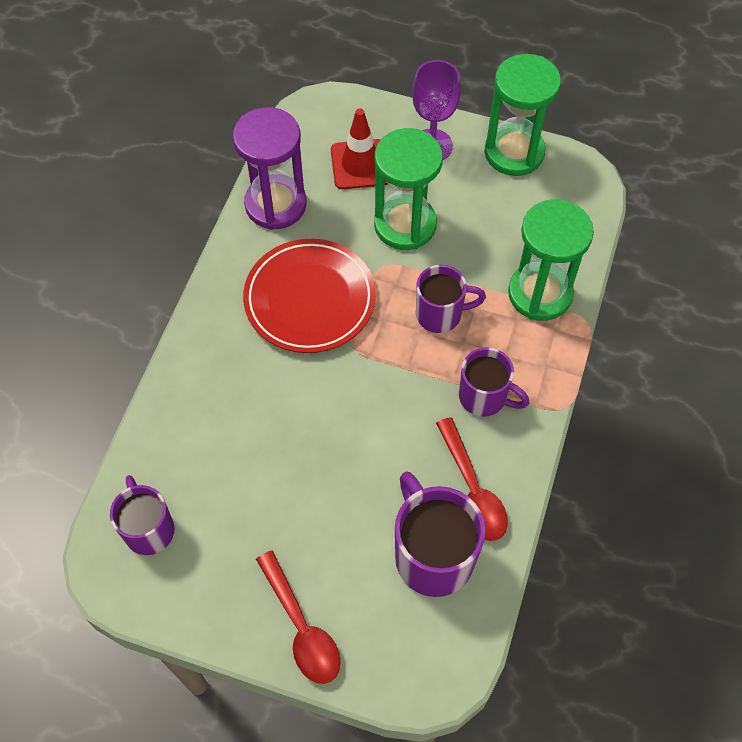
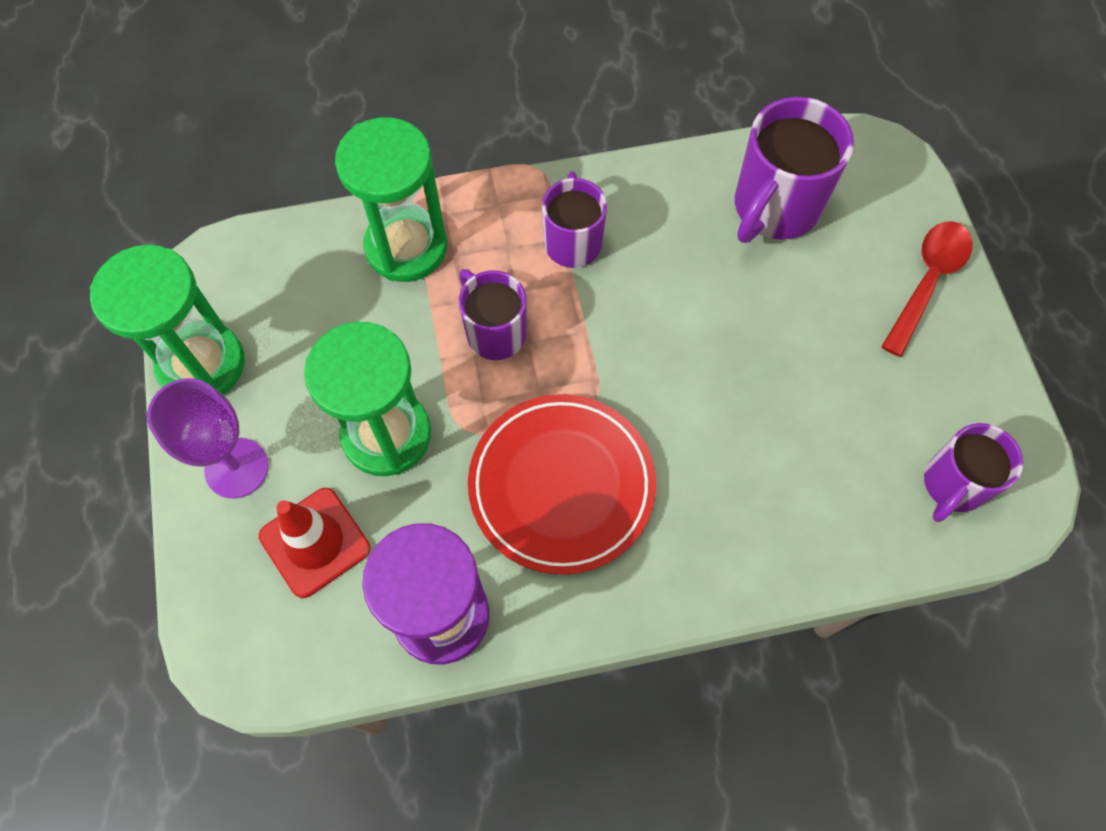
camera: 120 degrees left, 5 degrees up
(472, 490) = (683, 206): red spoon -> none

